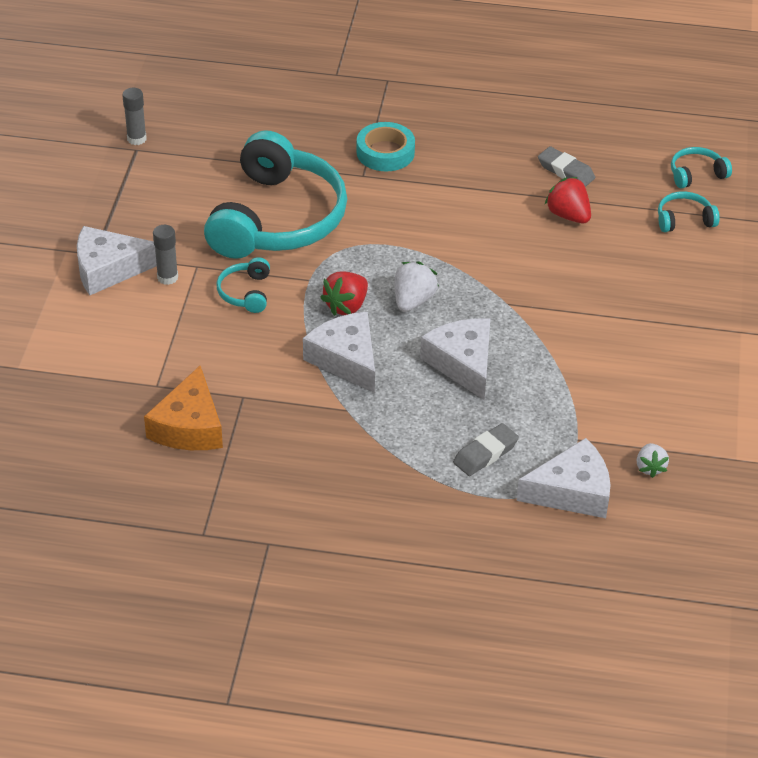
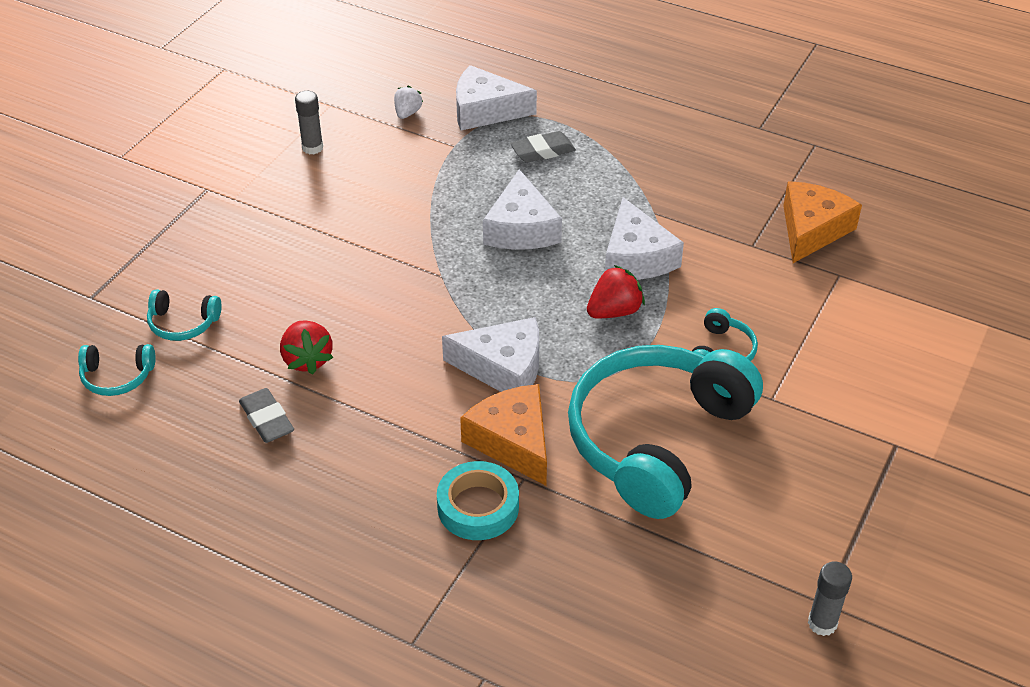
camera: 160 degrees left, 0 degrees up
(108, 269) = (881, 419): white cheese -> white cheese (503, 368)
(167, 277) = (809, 391): grey glue stick -> grey glue stick (312, 148)
(382, 195) = (513, 441): none -> orange cheese
(413, 301) = (539, 301): white strawberry -> none

